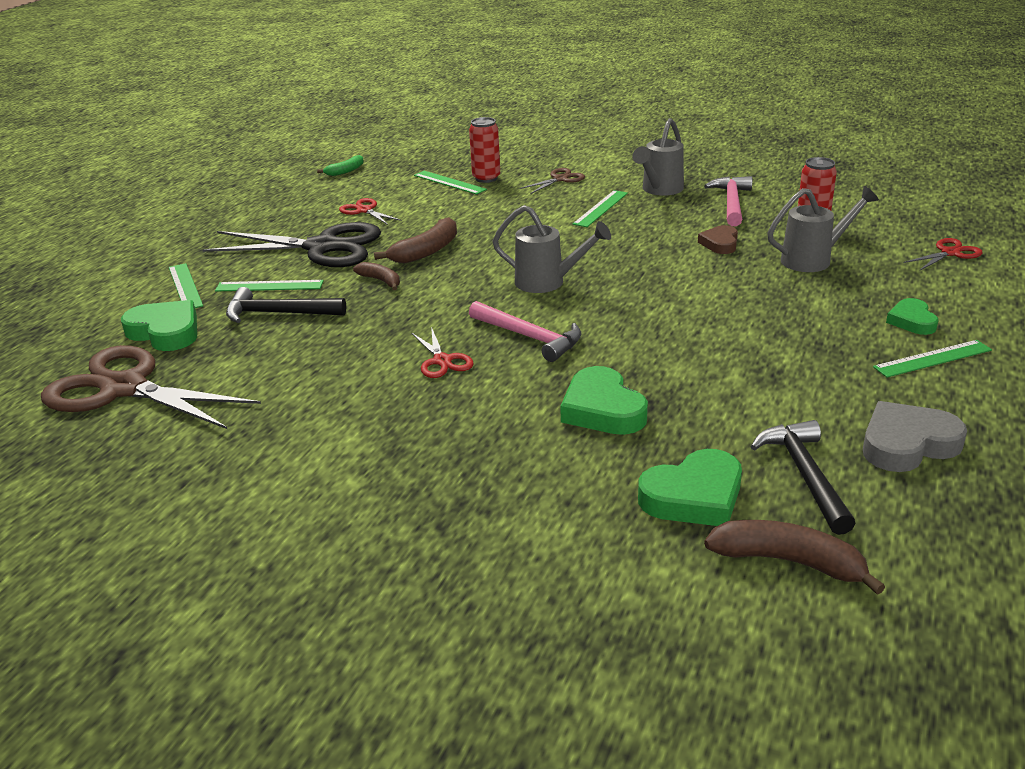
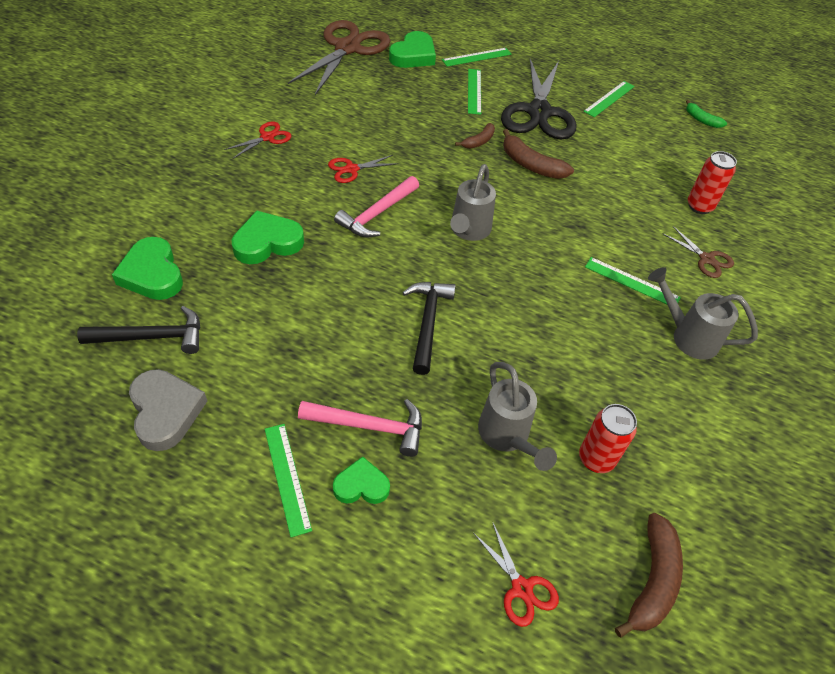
camera: 85 degrees right, 20 degrees up
(278, 313) = (432, 97): black hammer -> black hammer (427, 323)
(364, 210) = (612, 132): red scissors -> red scissors (267, 137)
(449, 182) = (684, 182): green ruler -> green ruler (609, 99)
(720, 243) = (548, 364): brown heart -> none
(731, 203) = (658, 395): pink hammer -> pink hammer (369, 426)
(788, 561) = (71, 307): brown banana -> brown banana (652, 580)

